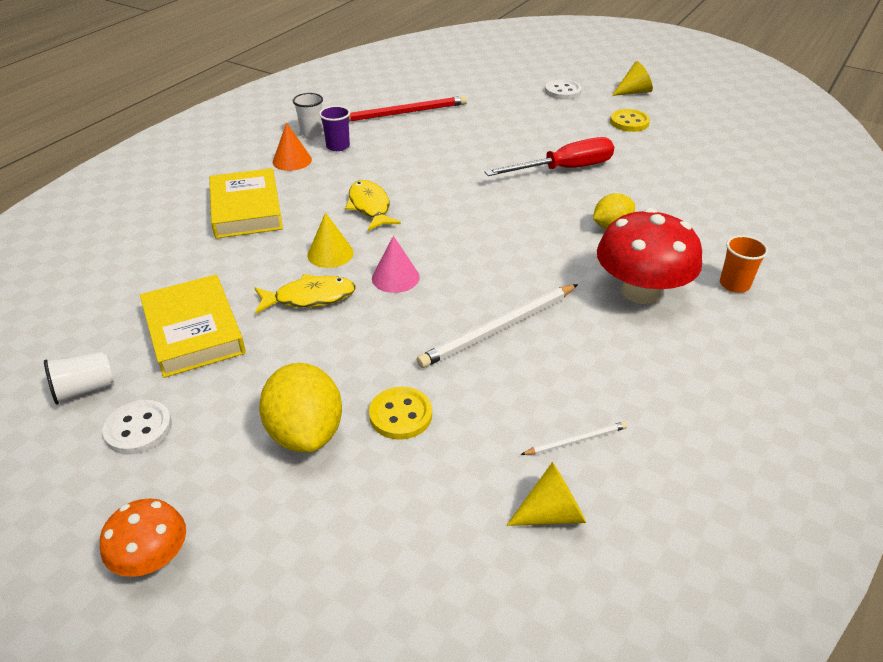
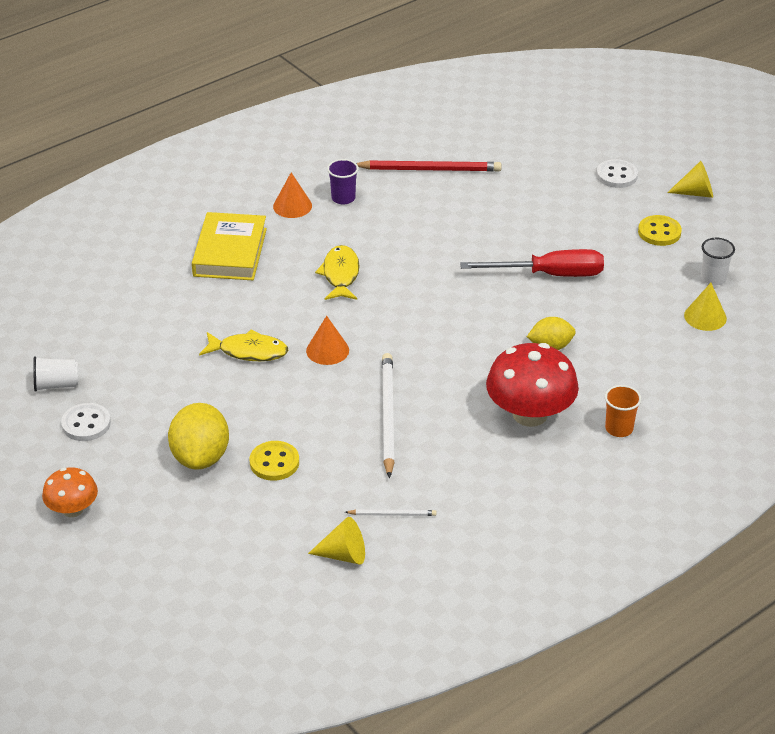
camera: 20 degrees right, 0 degrees up
(194, 331) = (148, 358): yellow book -> none
(312, 132) = (325, 175): white cup -> white cup (713, 278)
(330, 253) = (283, 314): yellow cone -> yellow cone (705, 317)
(395, 277) = (327, 350): pink cone -> orange cone
(498, 328) = (387, 415): white pencil -> white pencil turned 105 degrees clockwise

